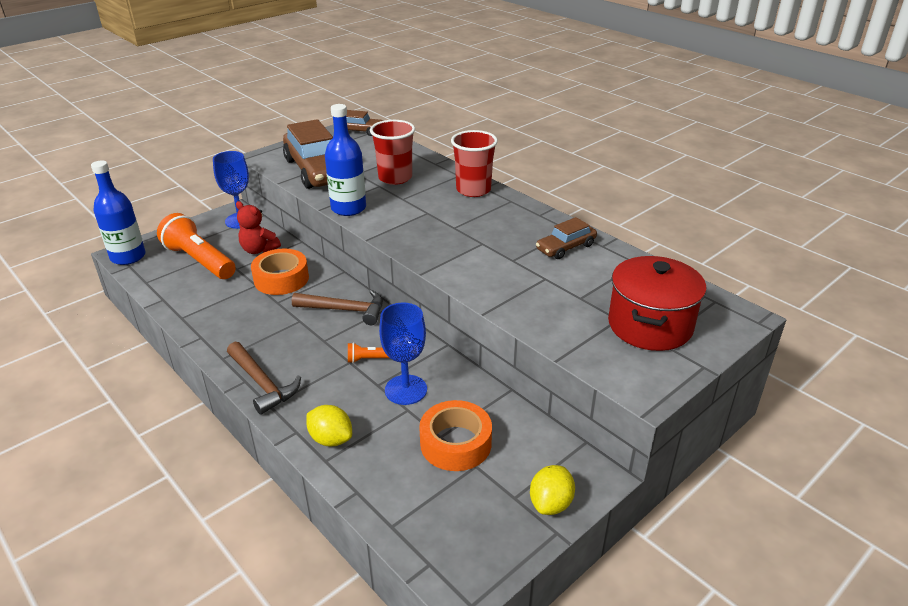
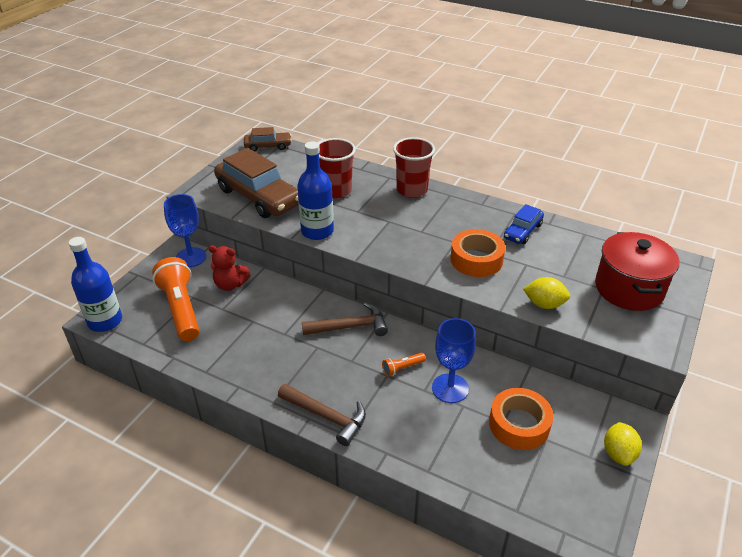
camera: 20 degrees left, 5 degrees up
(200, 261) = (181, 309): orange flashlight -> orange flashlight turned 45 degrees clockwise
(281, 279) = (272, 309): orange tape -> orange tape (476, 259)
(331, 439) = (419, 451): yellow lemon -> yellow lemon (544, 304)
(565, 247) = (522, 231): brown car -> blue car

